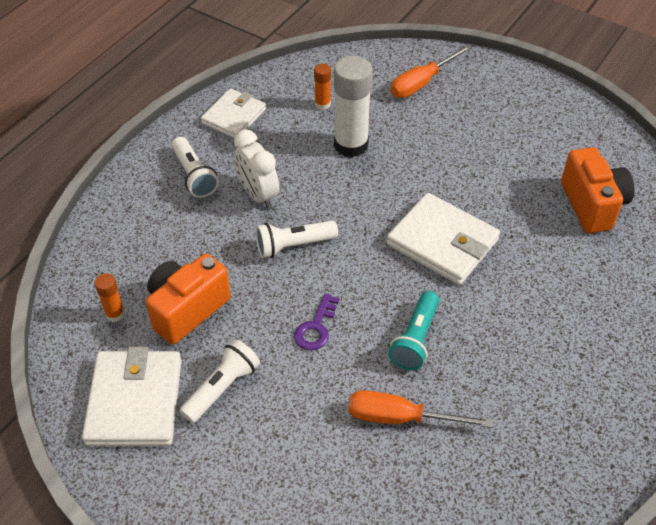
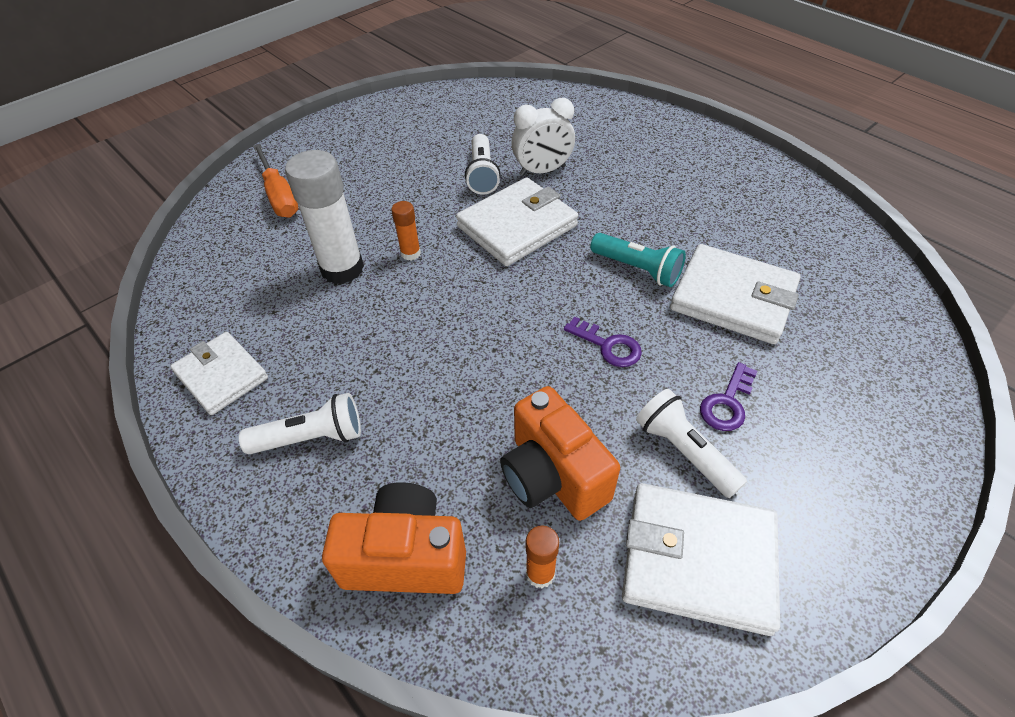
camera: 75 degrees left, 0 degrees up
(258, 194) = (381, 369): white clock -> white clock (542, 171)
(275, 416) = (727, 403): none -> purple key
(293, 245) = (480, 347): white flashlight -> white flashlight (482, 174)
(322, 104) = (258, 282): orange glue stick -> orange glue stick (410, 253)
(401, 418) = (733, 298): orange screwdriver -> white wallet
(592, 205) = (505, 127): orange camera -> orange camera (405, 557)

